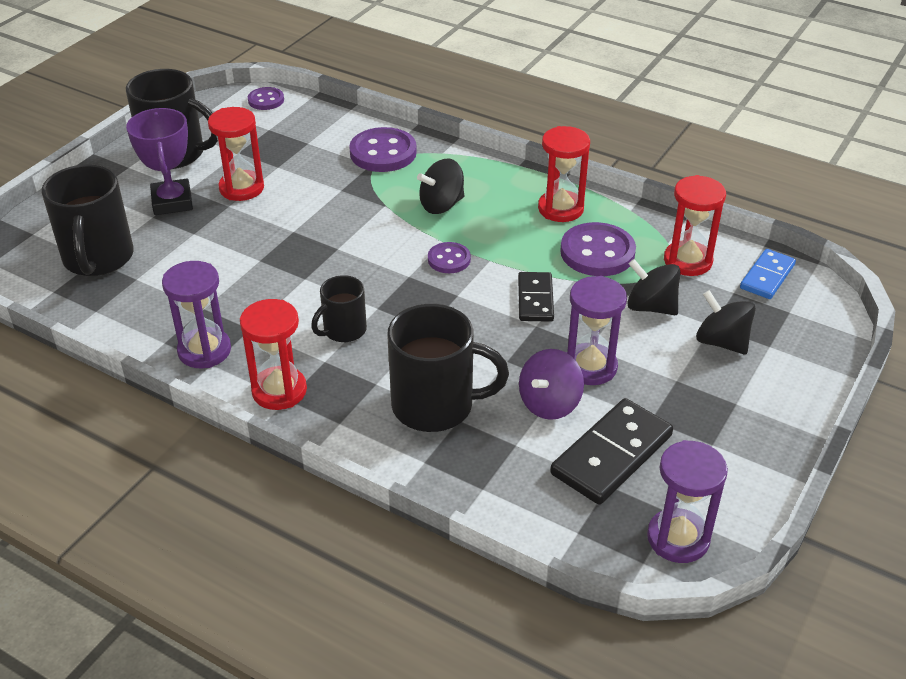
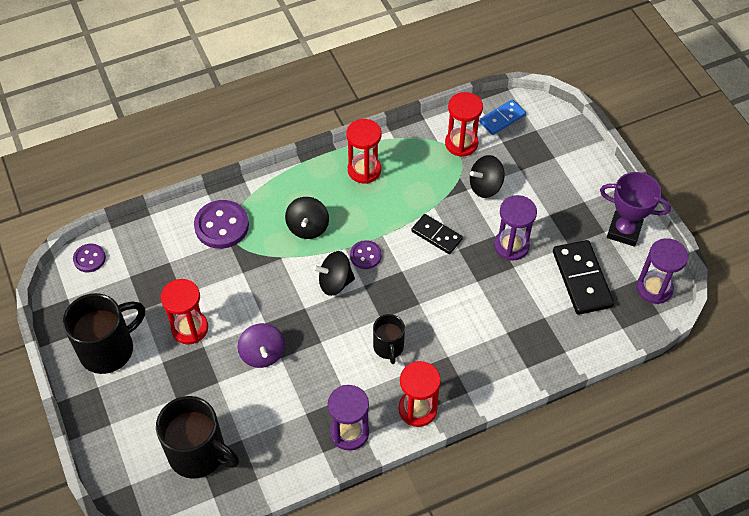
camera: 55 degrees left, 15 degrees up
(172, 202) = (169, 378): purple trophy -> purple trophy (624, 231)
(436, 405) = (488, 337): black mug -> none
(549, 403) = (525, 282): purple spinning top -> purple spinning top (262, 354)
(597, 252) = (419, 179): purple button -> none
(721, 342) = (536, 175): black spinning top -> black spinning top (335, 282)
(767, 276) = (502, 118): blue domino -> blue domino turned 75 degrees clockwise

